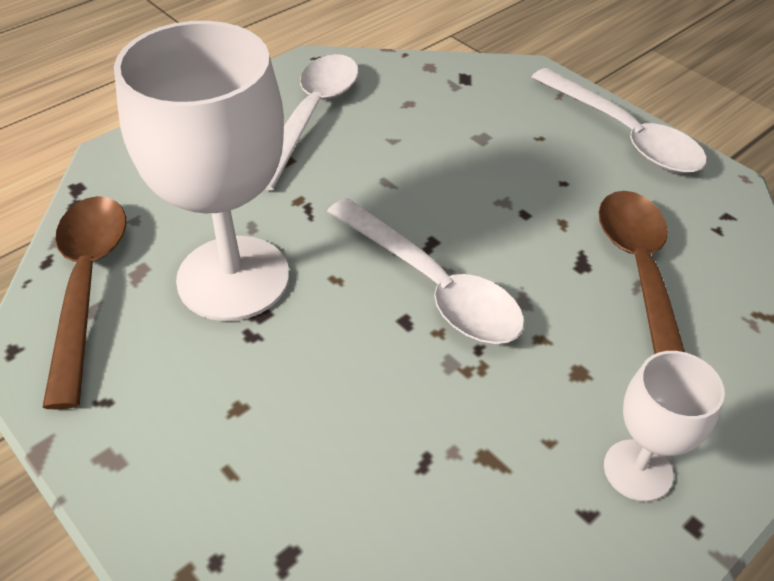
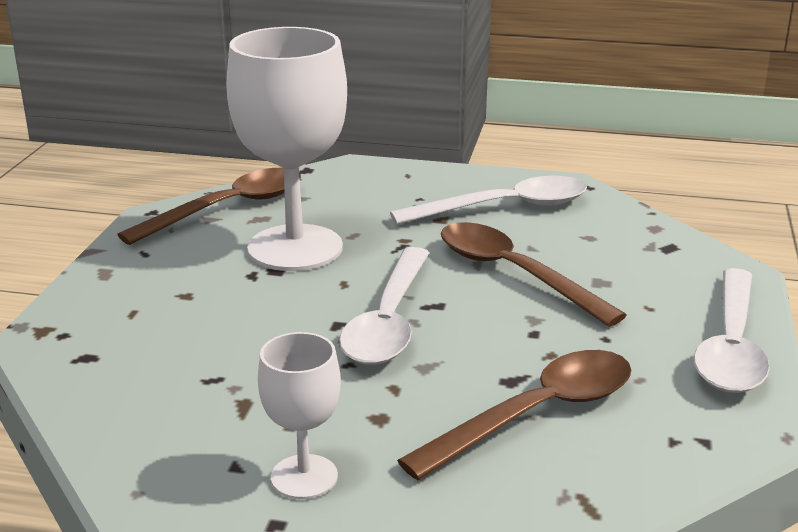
camera: 55 degrees right, 20 degrees down
(425, 172) = (513, 273): none -> brown spoon

